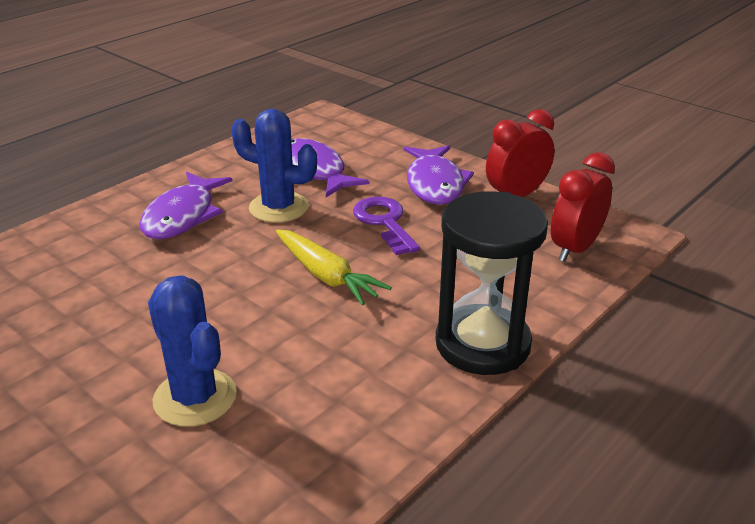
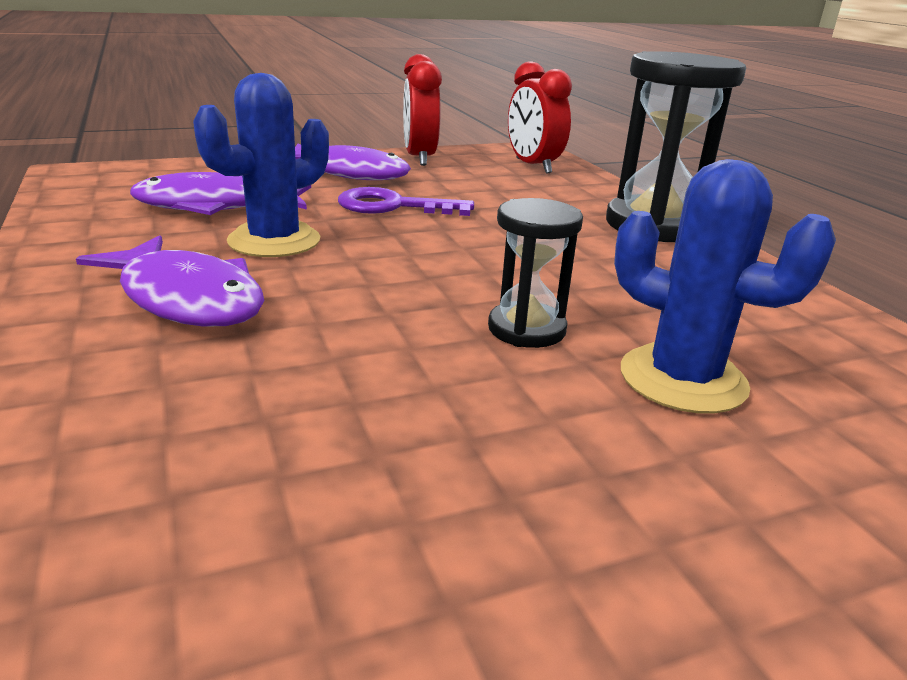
camera: 65 degrees left, 5 degrees down
(195, 398) = (682, 379): blue cactus -> blue cactus turned 45 degrees clockwise
(223, 326) = (526, 329): none -> black hourglass
(326, 276) = (470, 253): yellow carrot -> none

